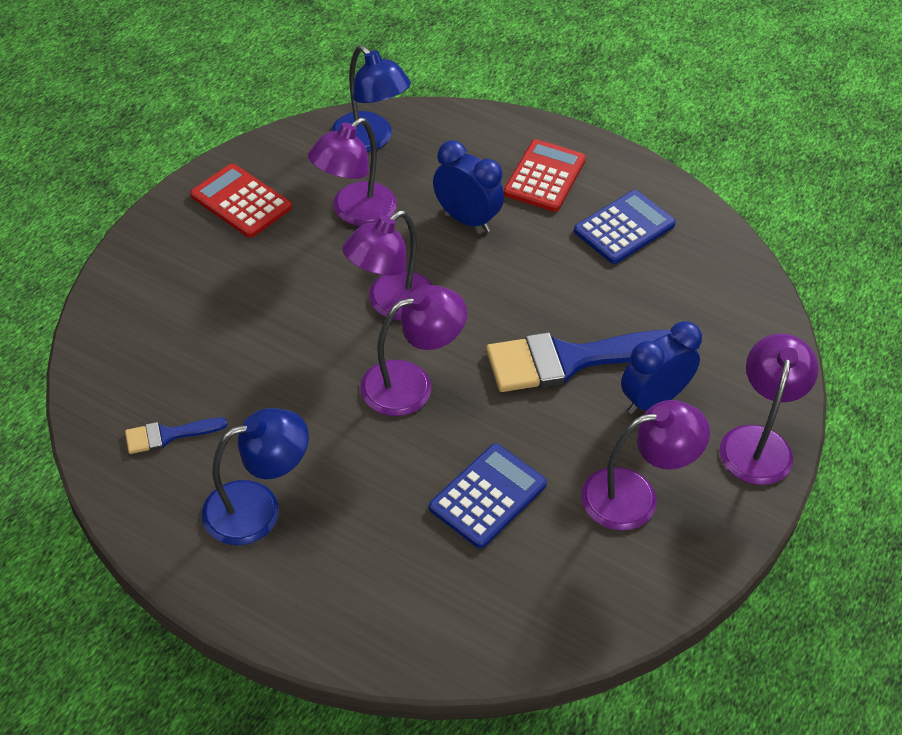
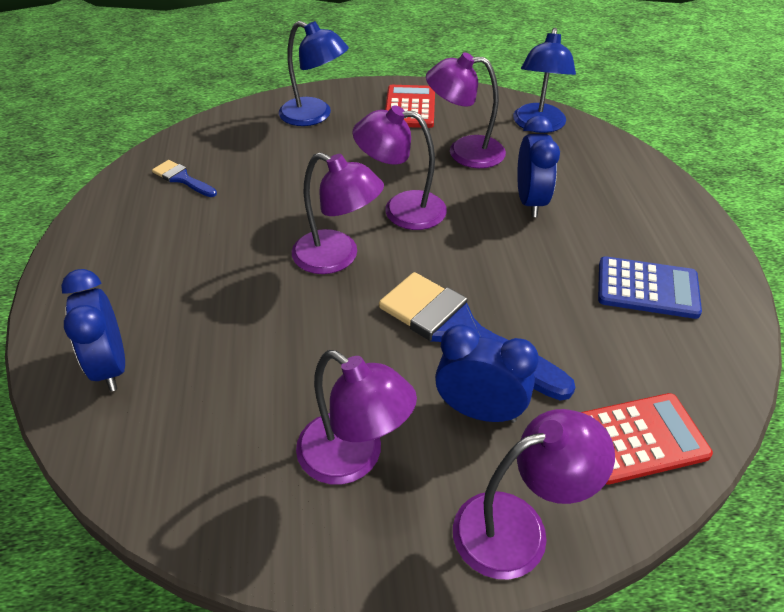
camera: 55 degrees right, 5 degrees down
(257, 507) = (152, 245): blue lamp -> blue lamp (314, 116)
(403, 607) = (111, 366): none -> blue clock
(487, 496) = (265, 357): blue calculator -> none
(544, 176) = (632, 217): red calculator -> red calculator (639, 438)

